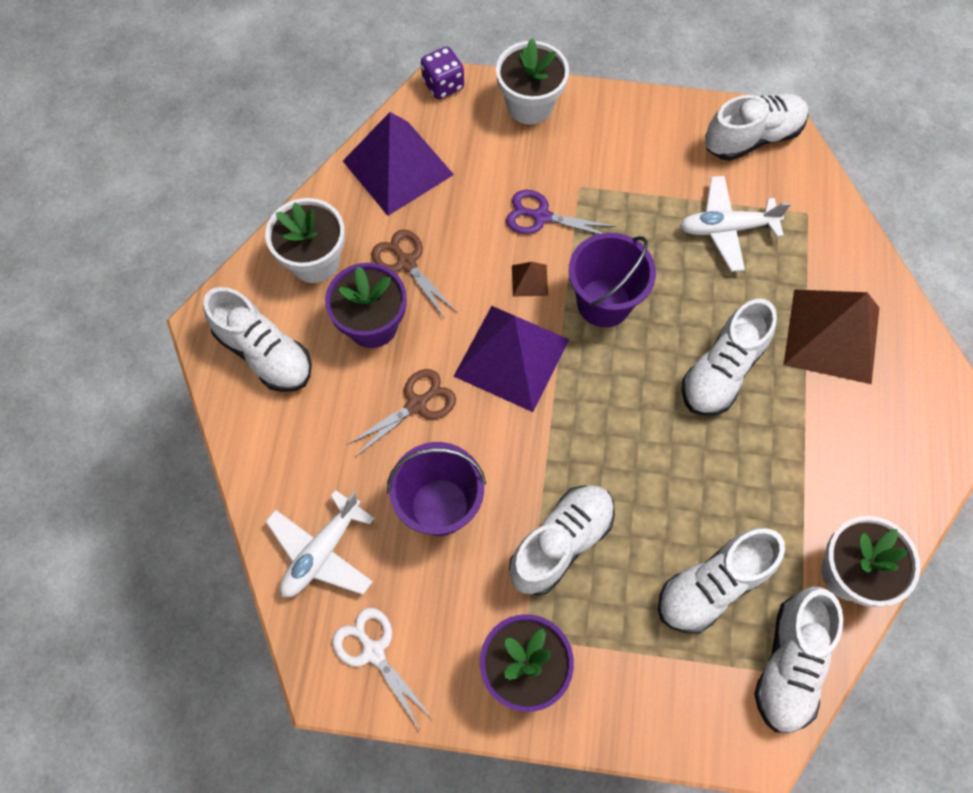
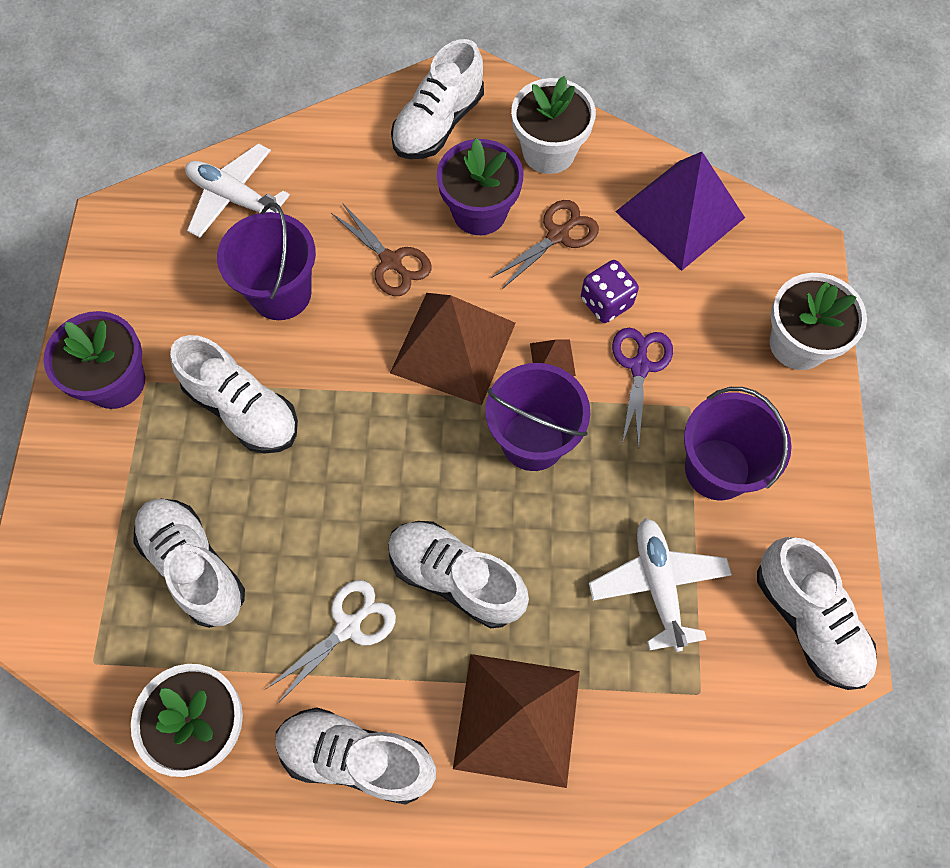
camera: 85 degrees right, 0 degrees up
(373, 651) = (138, 251): white scissors -> white scissors (348, 627)
(443, 85) = (805, 248): purple dice -> purple dice (606, 302)
(511, 357) = (453, 347): purple pyramid -> brown pyramid
(634, 176) = (717, 469): none -> purple bucket
(789, 663) = (106, 649): white shoe -> white shoe (356, 757)

